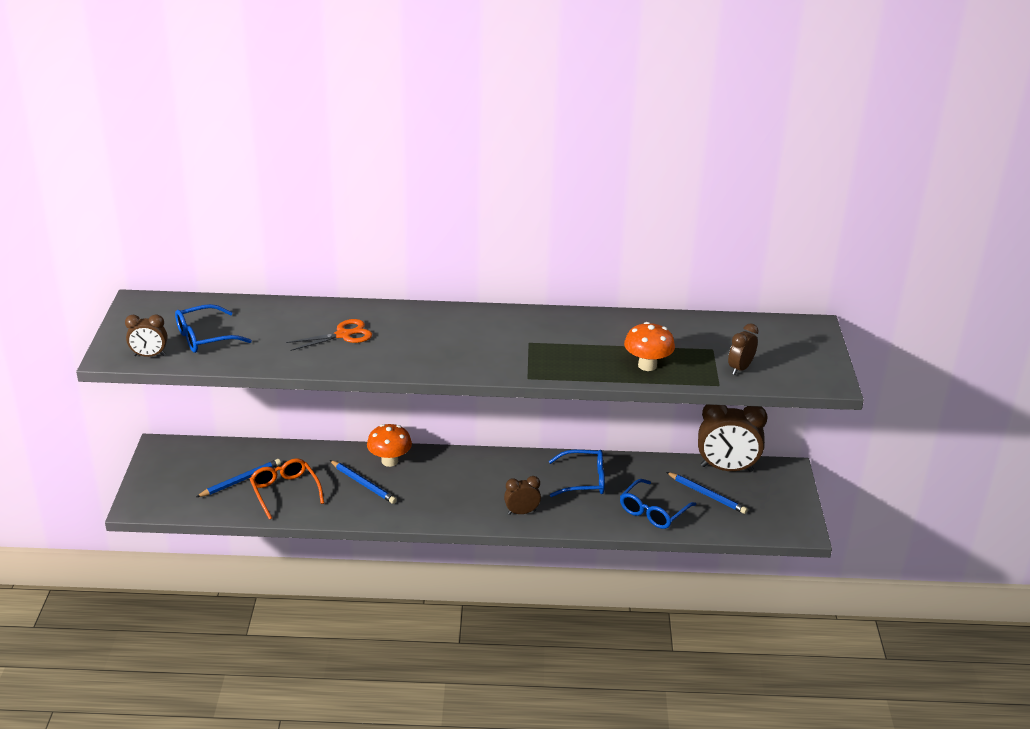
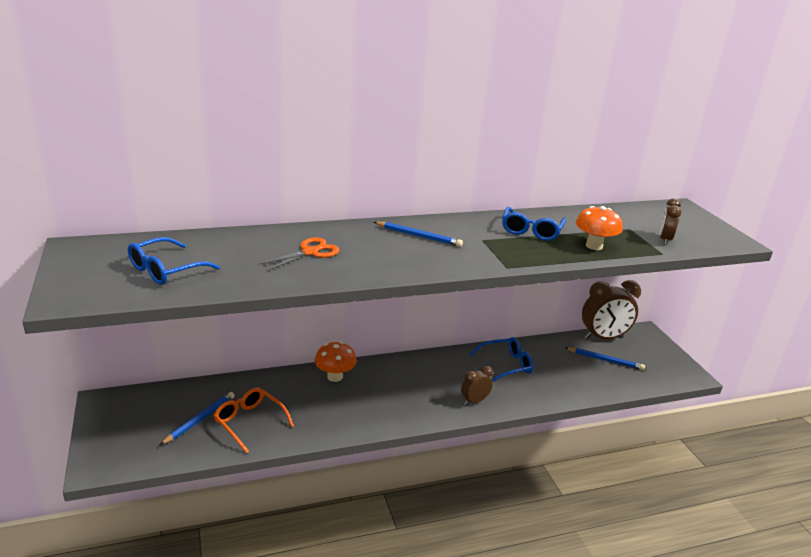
camera: 20 degrees left, 5 degrees down
(149, 355) = (109, 294): brown clock -> none
(363, 484) = (321, 401): blue pencil -> blue pencil (418, 236)
(653, 511) = (576, 381): blue glasses -> blue glasses (531, 231)

